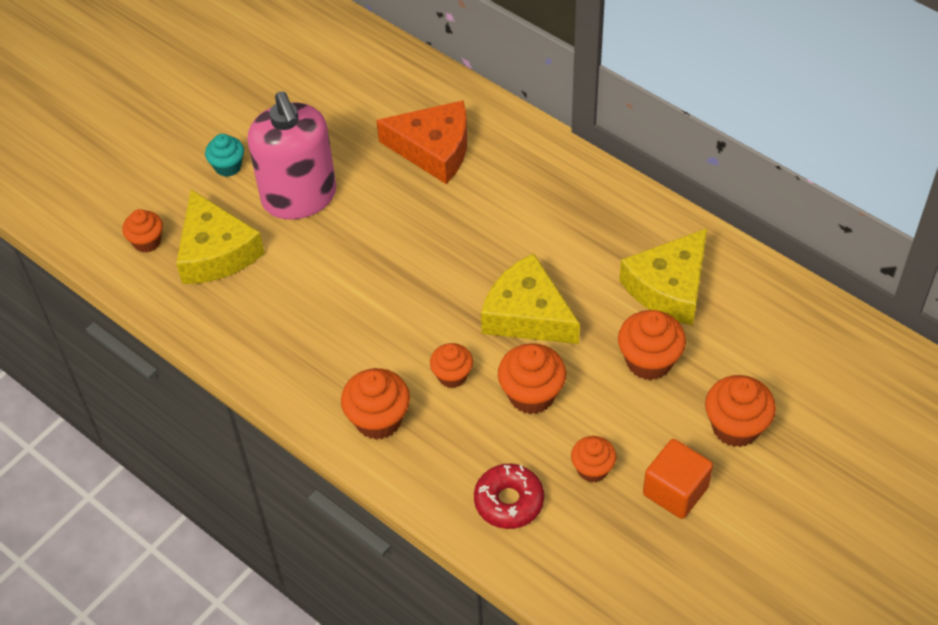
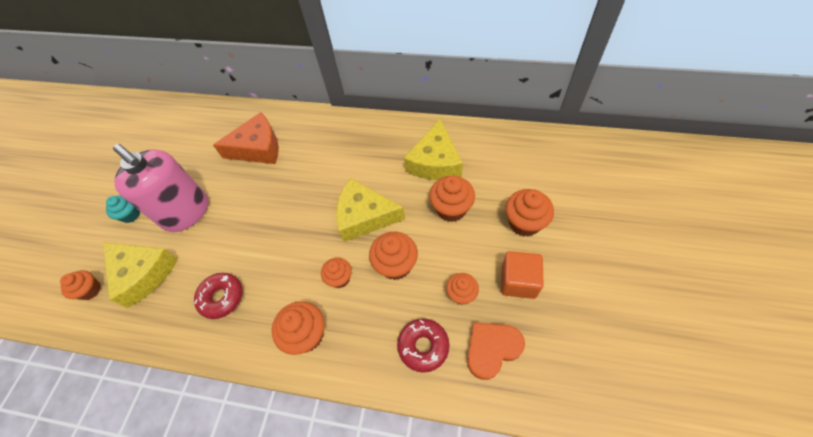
camera: 25 degrees left, 5 degrees up
(298, 327) = (222, 297): none -> red donut
(589, 545) = (492, 349): none -> orange heart

